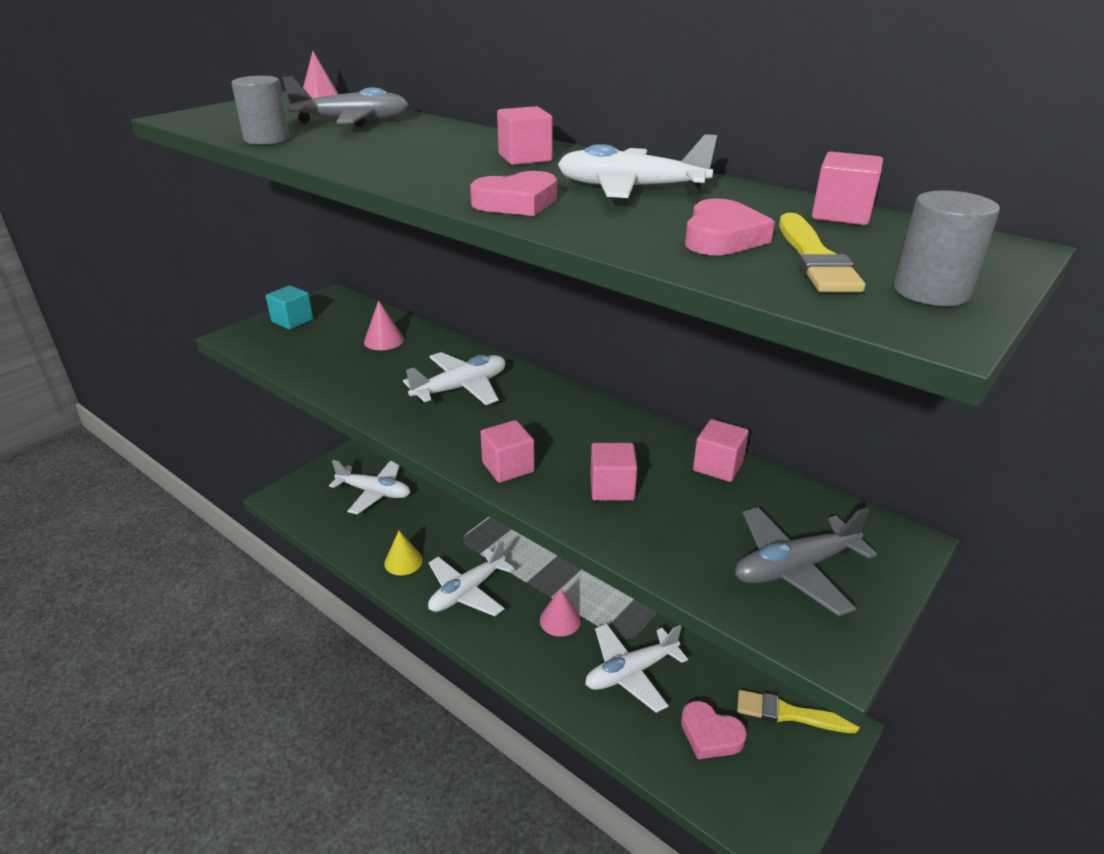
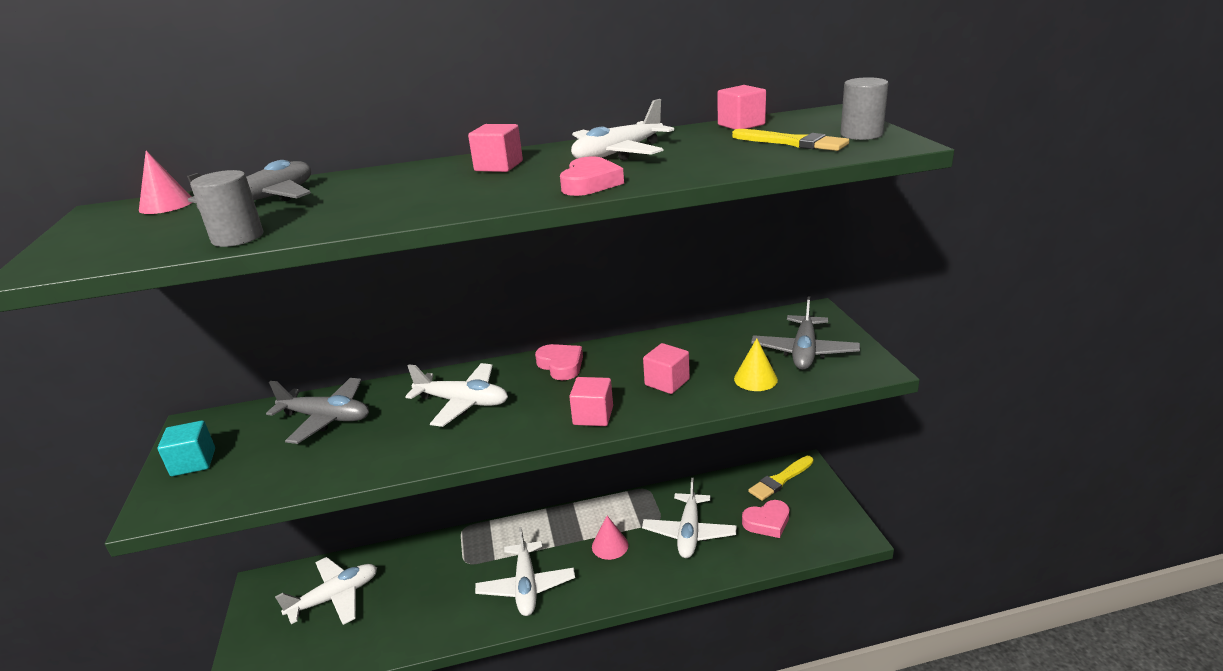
camera: 50 degrees left, 5 degrees down
(384, 340) = (326, 418): pink cone -> grey plane
(403, 561) = (446, 614): yellow cone -> yellow cone (755, 379)
(461, 388) = (463, 402): white plane -> white plane turned 105 degrees clockwise
(718, 466) = (691, 336): pink cube -> none
(722, 237) = (735, 152): pink heart -> pink heart (561, 365)

